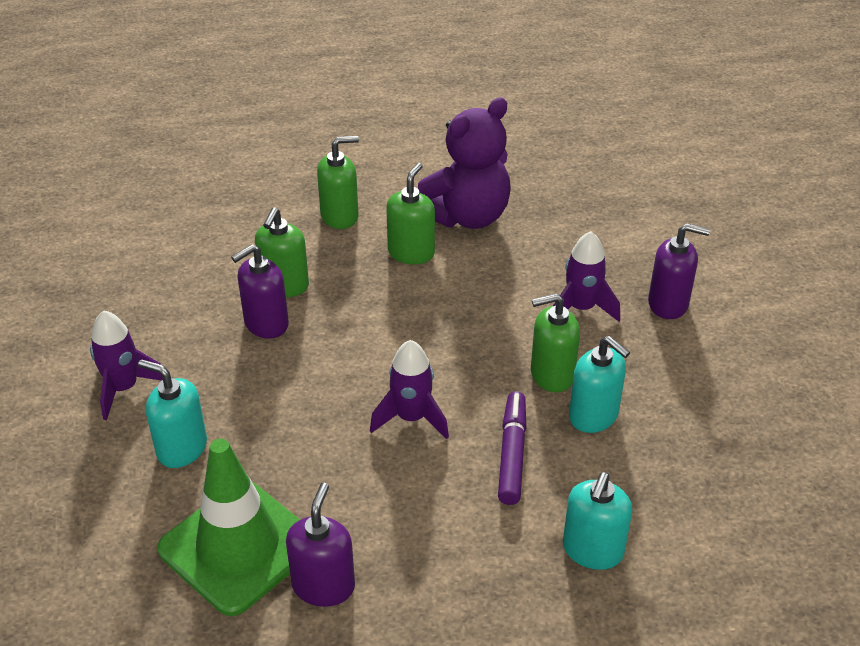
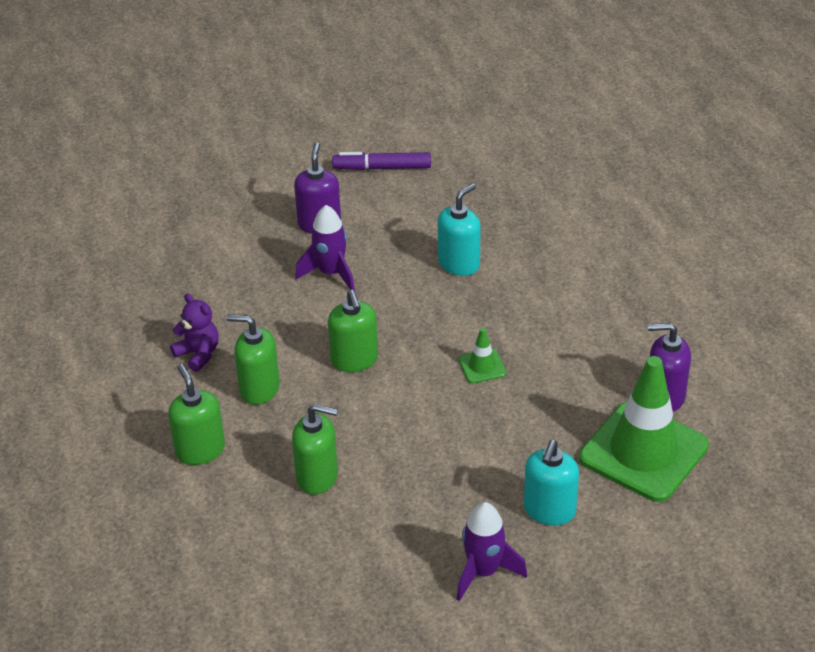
camera: 95 degrees left, 0 degrees up
(266, 324) = (377, 481): purple soap dispenser -> none
(411, 418) = (482, 366): purple rocket -> green traffic cone
(466, 216) = (198, 354): purple teddy bear -> purple teddy bear, size x0.50
(512, 453) = (509, 306): purple marker -> purple marker (382, 168)
(551, 375) = (416, 288): green soap dispenser -> green soap dispenser (354, 360)
(592, 550) = (591, 262): turquoise soap dispenser -> none

